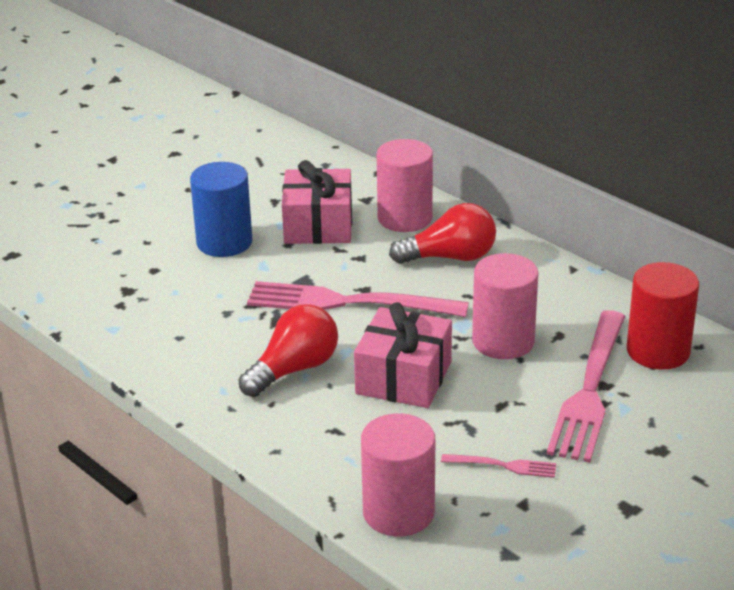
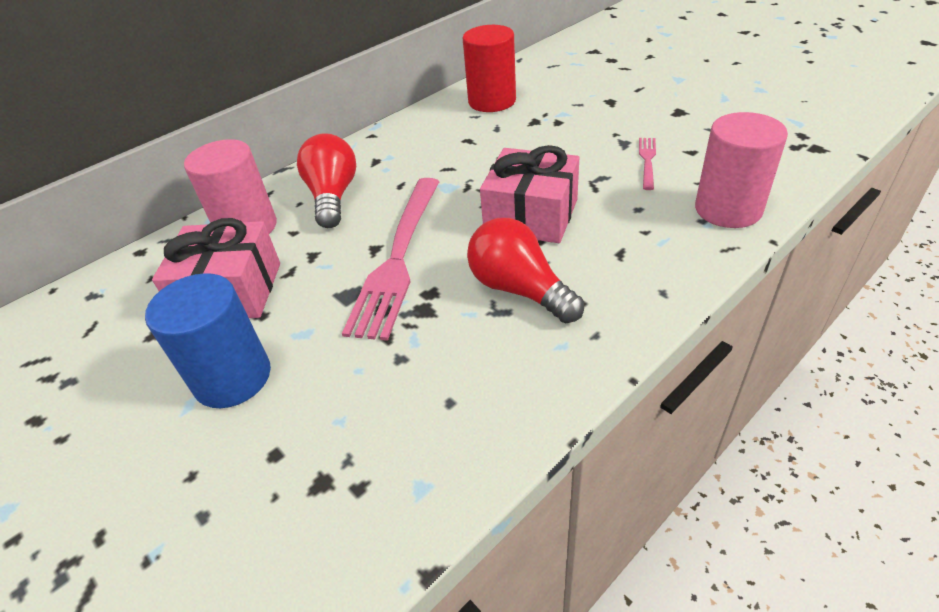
camera: 85 degrees left, 10 degrees up
(503, 341) = (475, 165): pink cylinder -> none
(590, 391) = (543, 126): pink fork -> none

